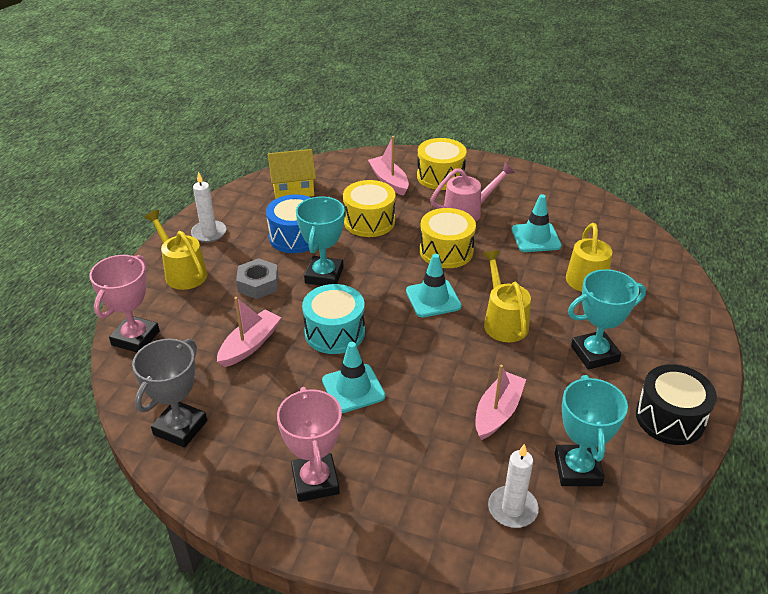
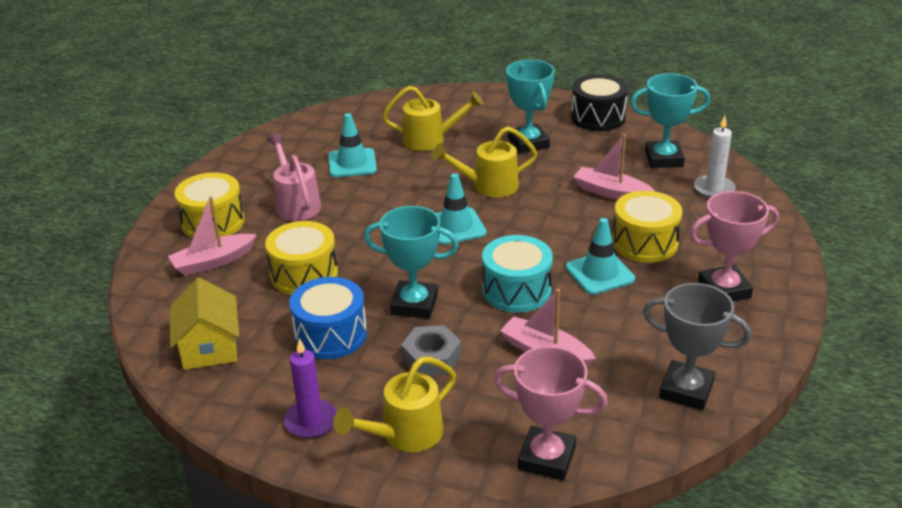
camera: 90 degrees left, 5 degrees down
(209, 233) = (311, 421): white candle -> purple candle
(446, 251) = (371, 218): yellow drum -> yellow drum (644, 243)

